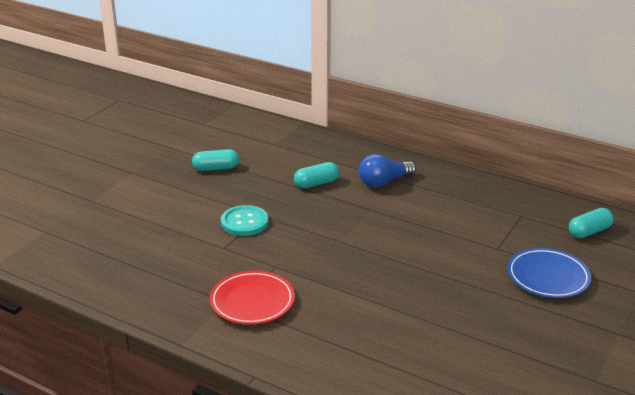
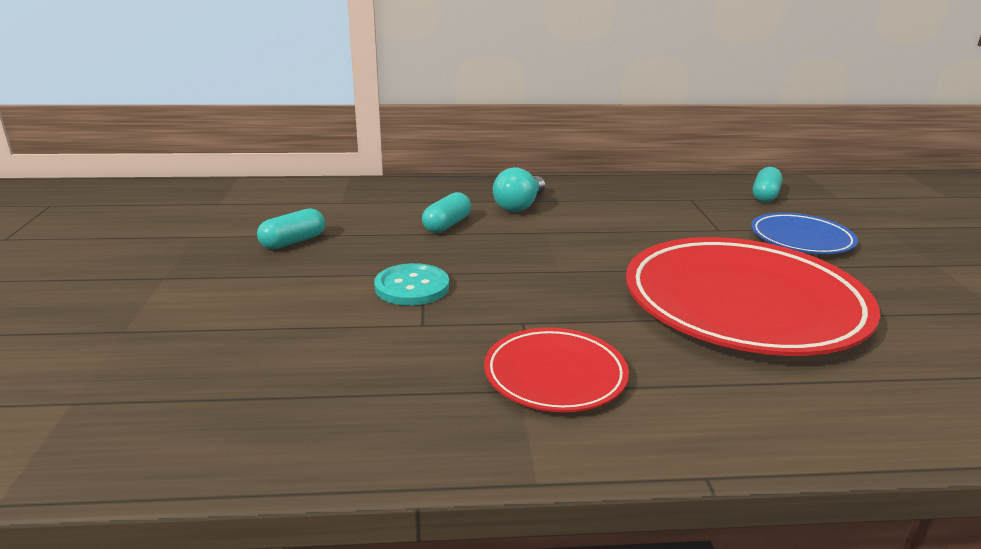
camera: 35 degrees left, 5 degrees down
(383, 182) = (519, 205): blue light bulb -> turquoise light bulb
(420, 305) = (743, 304): none -> red plate

